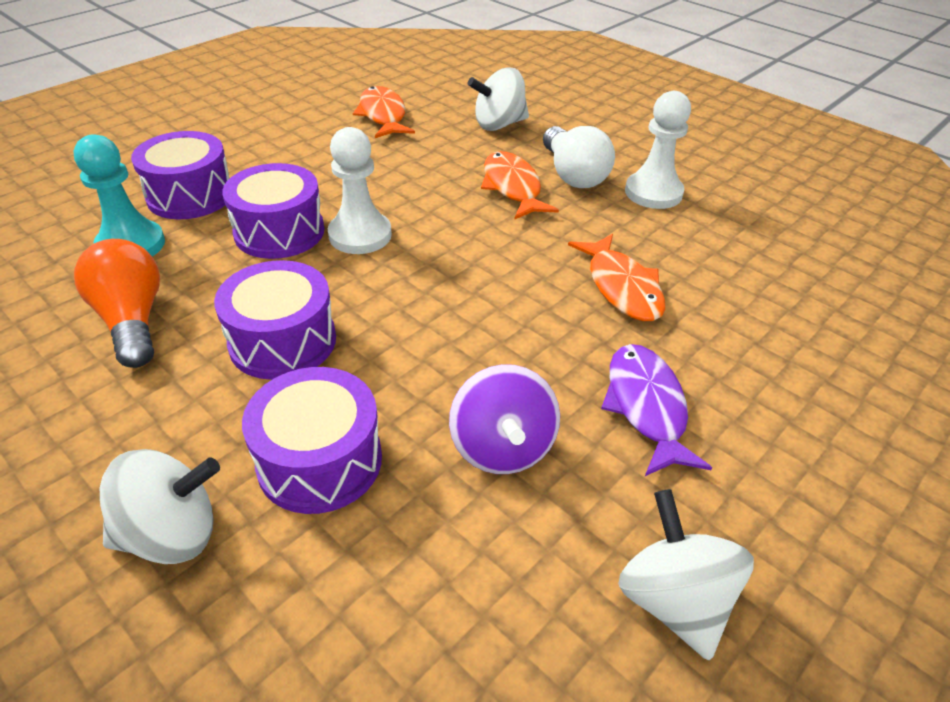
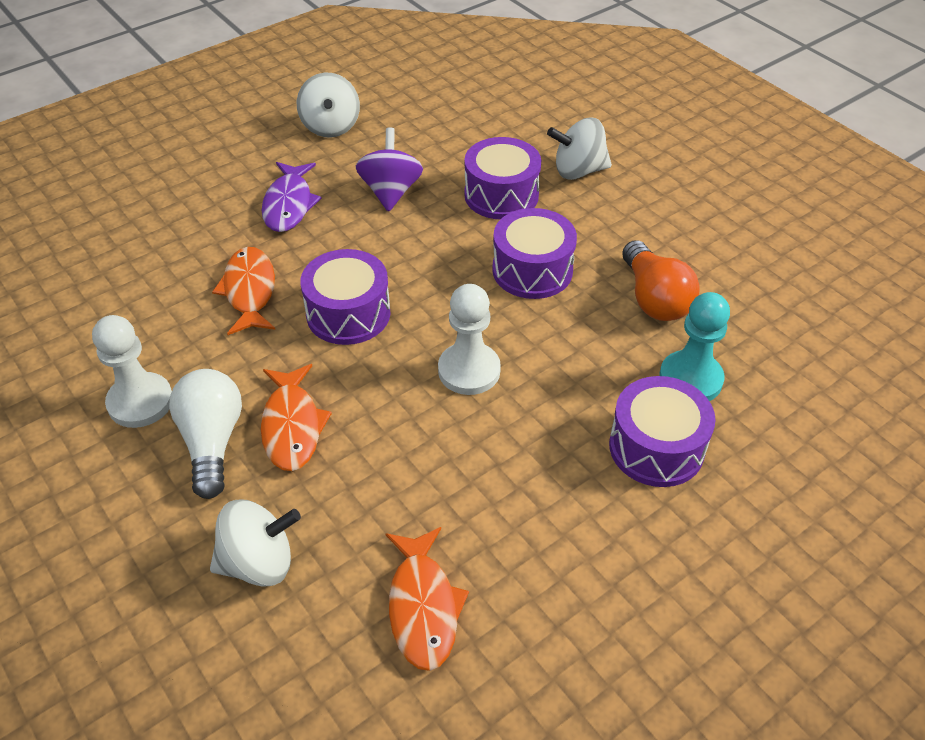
camera: 170 degrees left, 5 degrees up
(279, 232) = (549, 383): purple drum -> purple drum (348, 313)

